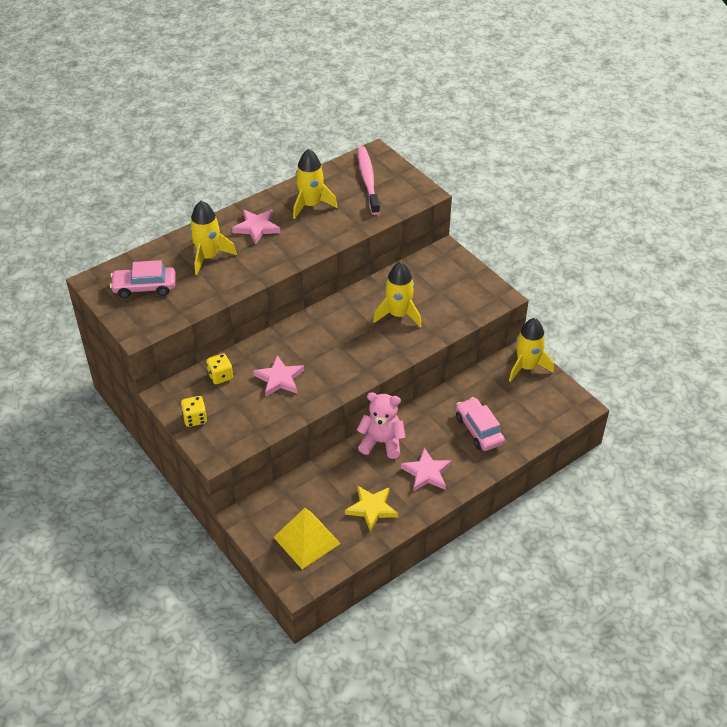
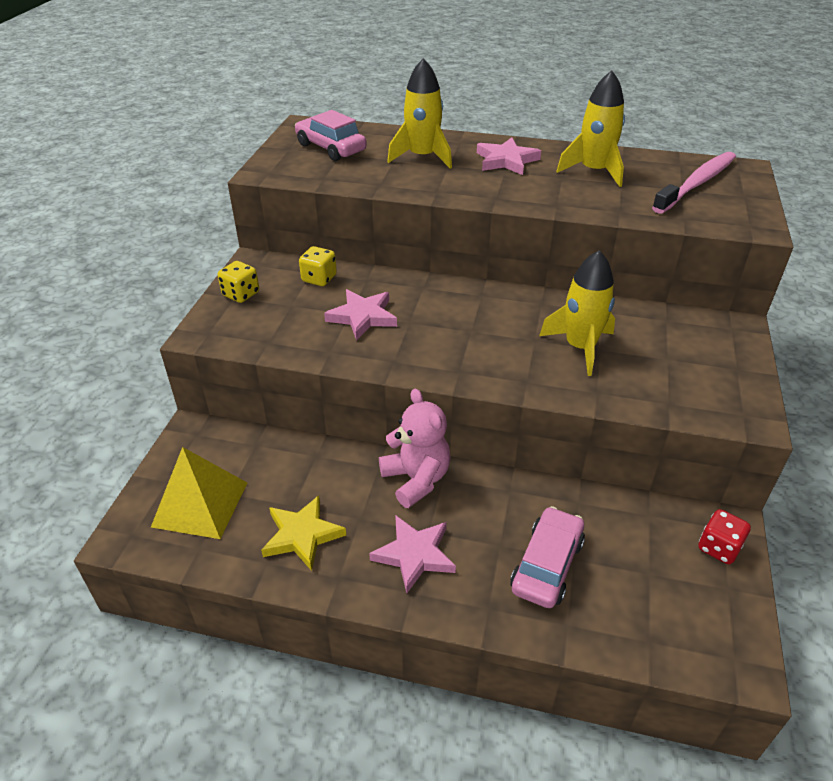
camera: 50 degrees right, 5 degrees down
(526, 367) = (718, 548): yellow rocket -> red dice

